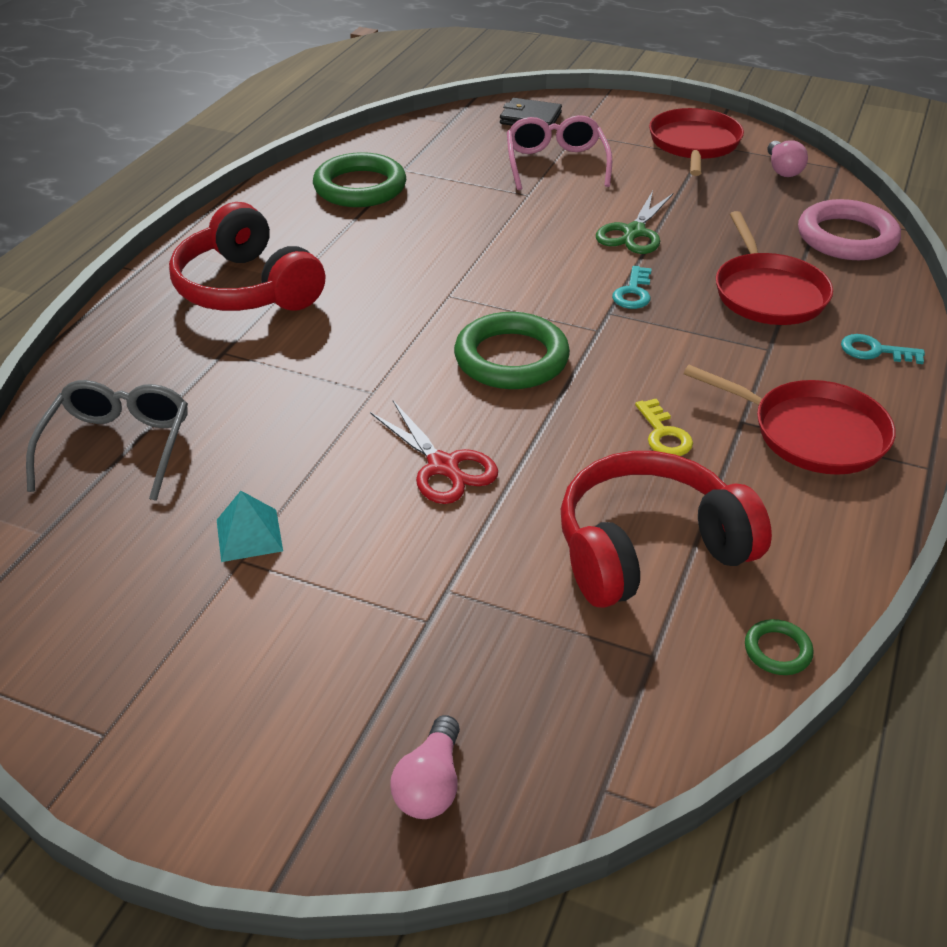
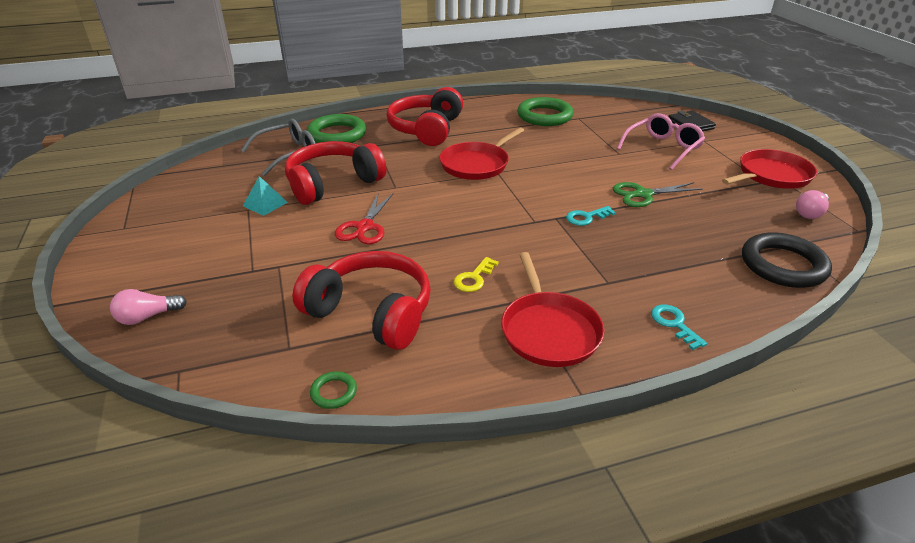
camera: 50 degrees right, 5 degrees down
(282, 442) = (333, 183): none -> red headphones
(511, 358) = (472, 208): green ring -> green ring (337, 134)
(768, 293) = (665, 260): red pan -> red pan (477, 164)
(846, 237) = (783, 265): pink ring -> black ring

